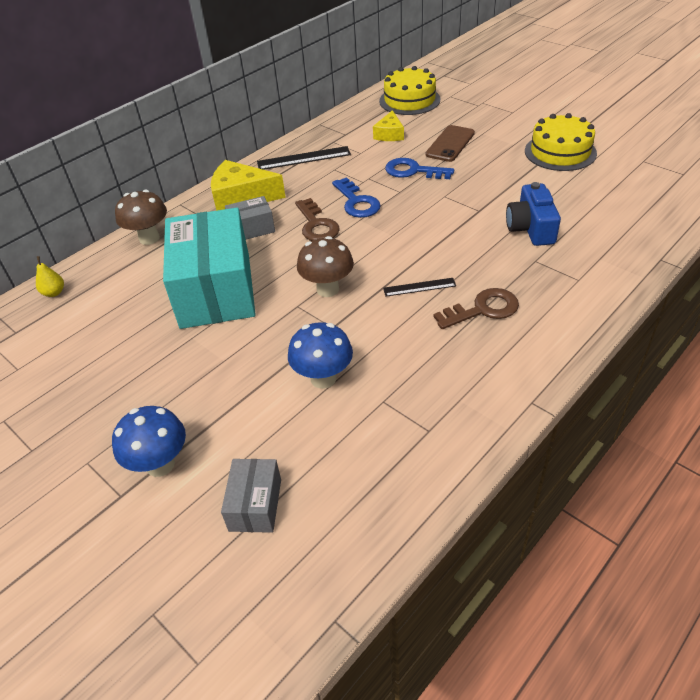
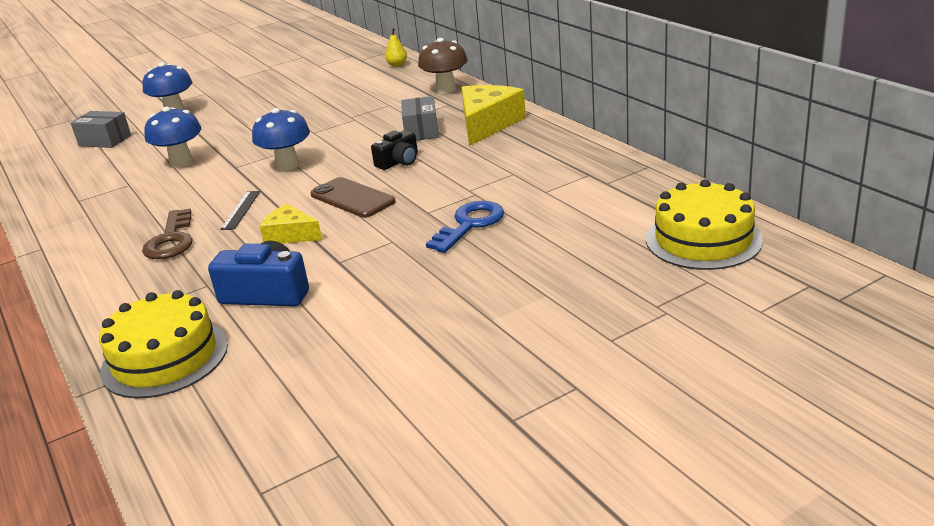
camera: 105 degrees right, 15 degrees down
(215, 290) = (339, 119): turquoise box -> none
(303, 158) = (554, 155): black ruler -> none
(316, 225) = (399, 162): brown key -> black camera
(327, 289) = (287, 165): brown mushroom -> blue mushroom
(357, 202) = (425, 184): blue key -> none
(389, 134) = (587, 214): yellow cheese -> yellow cheese (290, 235)
(450, 144) = (527, 261): brown phone -> brown phone (352, 198)
(560, 152) = (434, 362): yellow cake -> yellow cake (165, 358)

